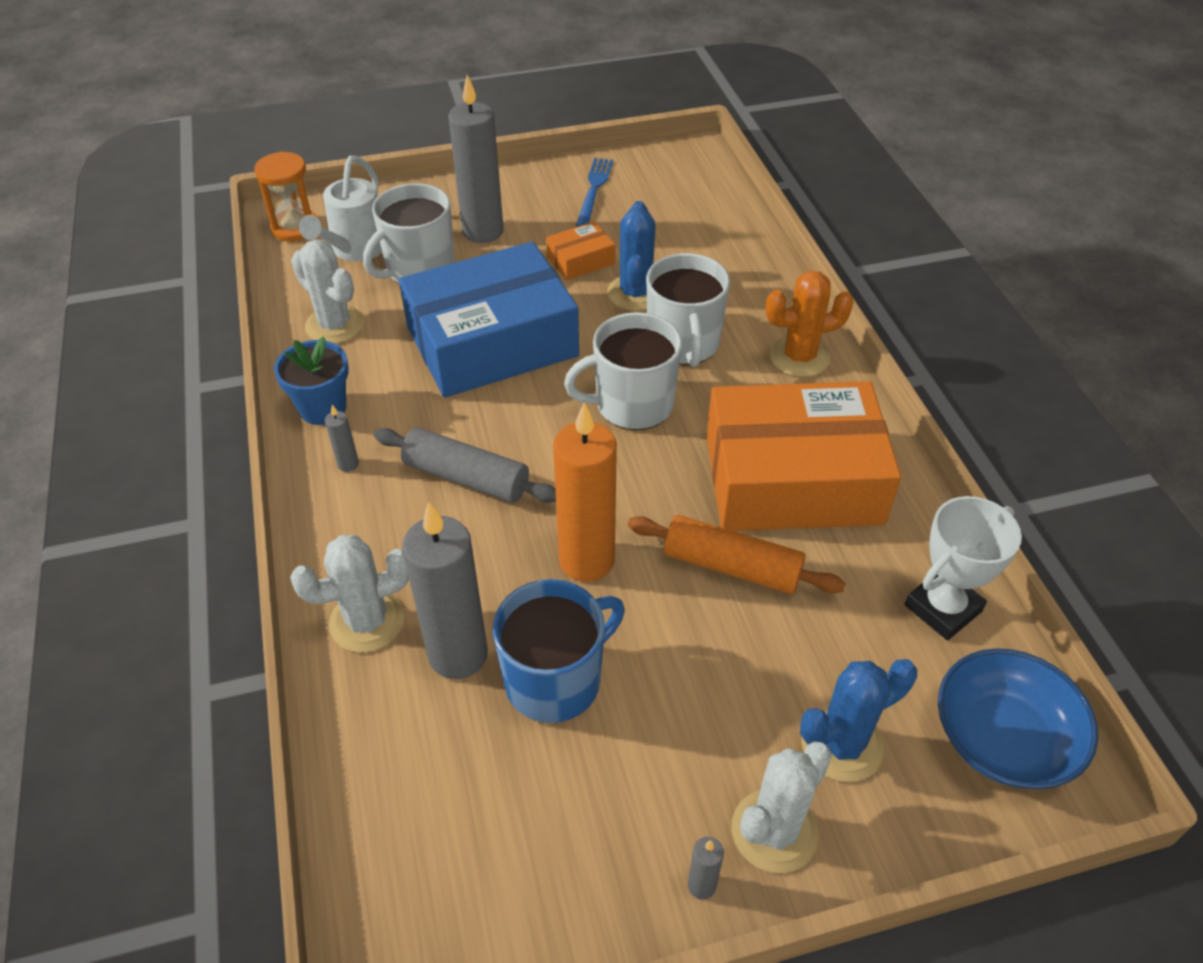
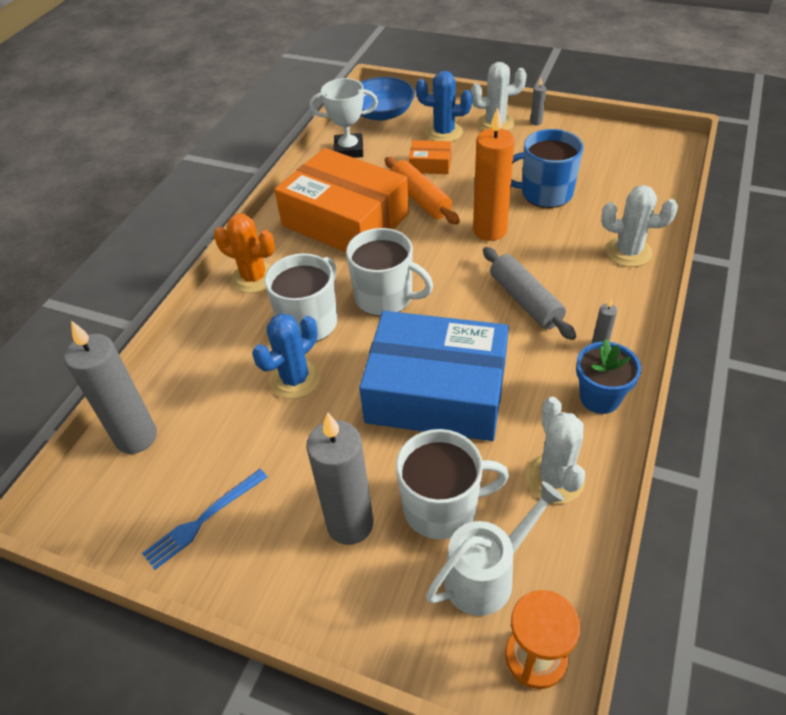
camera: 140 degrees left, 0 degrees up
(458, 654) = (586, 220): grey candle -> grey candle (136, 437)
(580, 260) = (301, 435): orange box -> orange box (430, 164)

